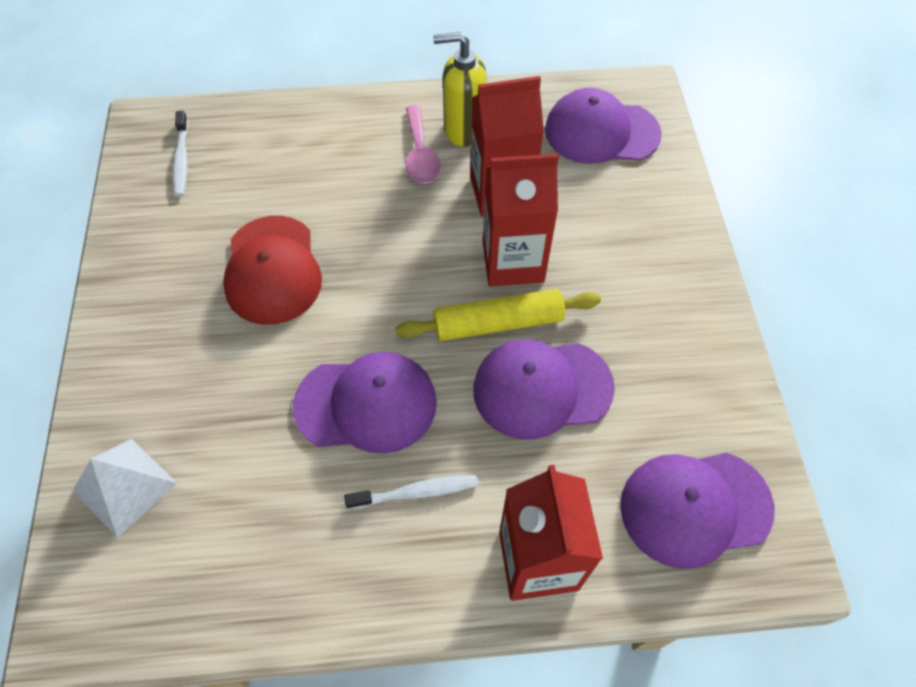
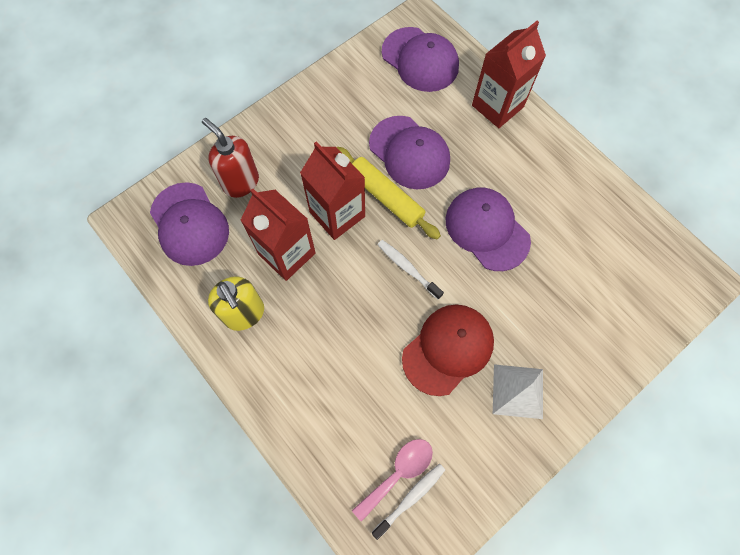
camera: 125 degrees left, 10 degrees up
(124, 486) = (629, 314): white pyramid -> white pyramid (518, 391)
(416, 492) = (511, 174): white toothbrush -> white toothbrush (407, 268)
(420, 154) = (287, 326): pink spoon -> pink spoon (398, 473)
(624, 196) = (241, 182): none -> red soap dispenser

